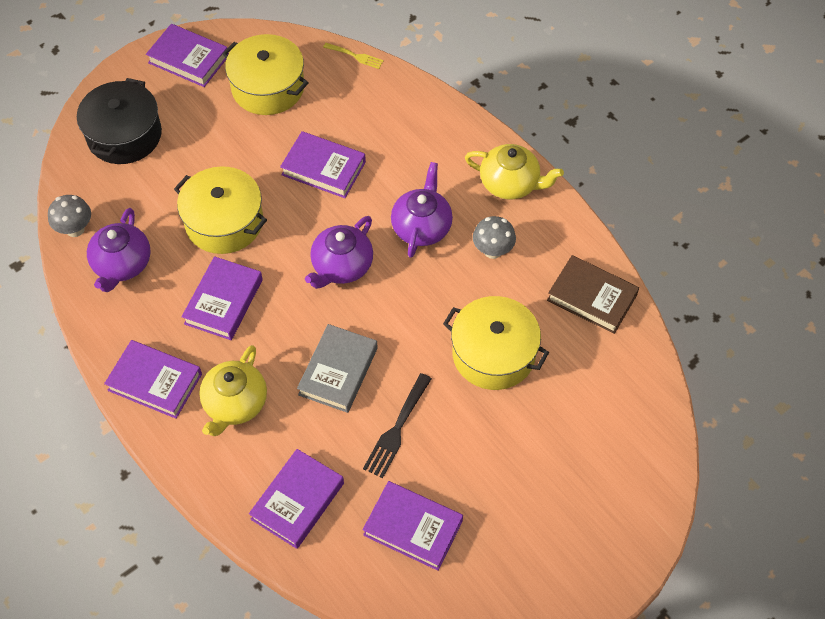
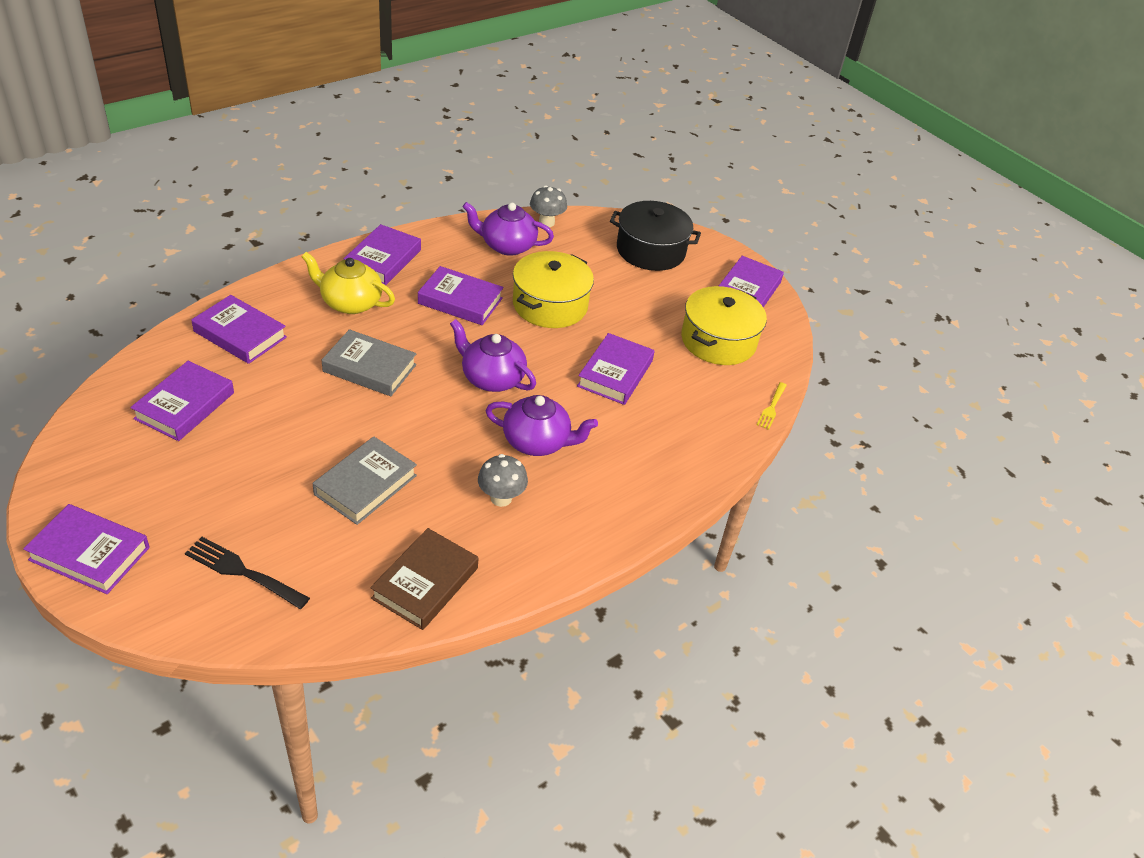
camera: 85 degrees right, 15 degrees down
(397, 429) = (295, 403): black fork -> black fork (243, 572)
(493, 354) = (365, 485): yellow pot -> grey book
(510, 184) = (595, 524): yellow teapot -> none
(608, 558) = (90, 553): none -> purple book

